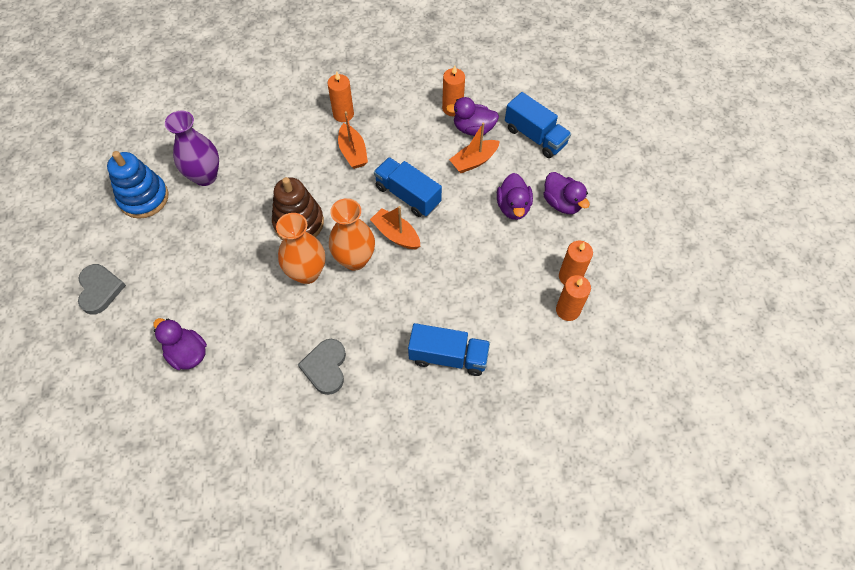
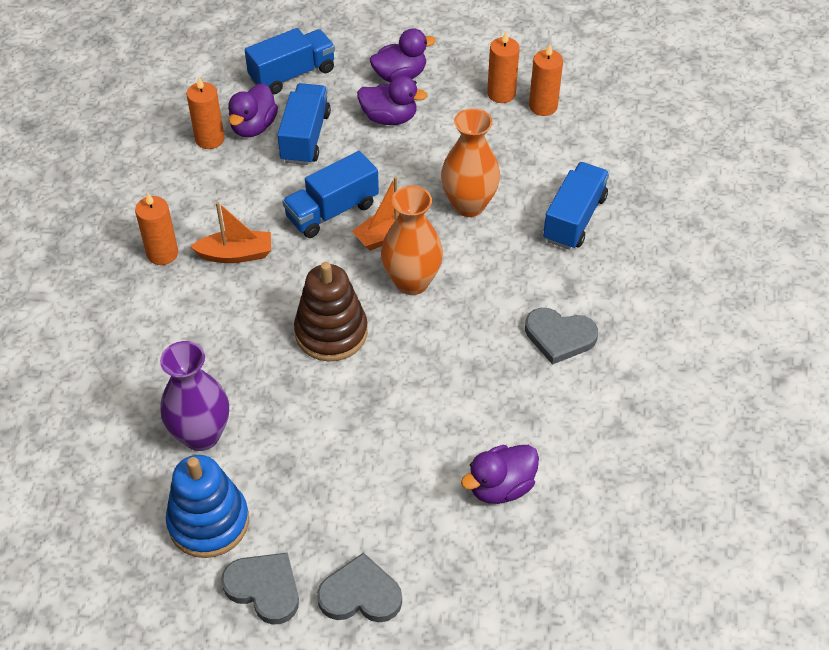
camera: 75 degrees left, 10 degrees down
(101, 238) = (264, 588): none -> grey heart
(307, 273) = (415, 335): orange vase -> orange vase (469, 205)
(474, 161) = (305, 137): orange boat -> blue truck

